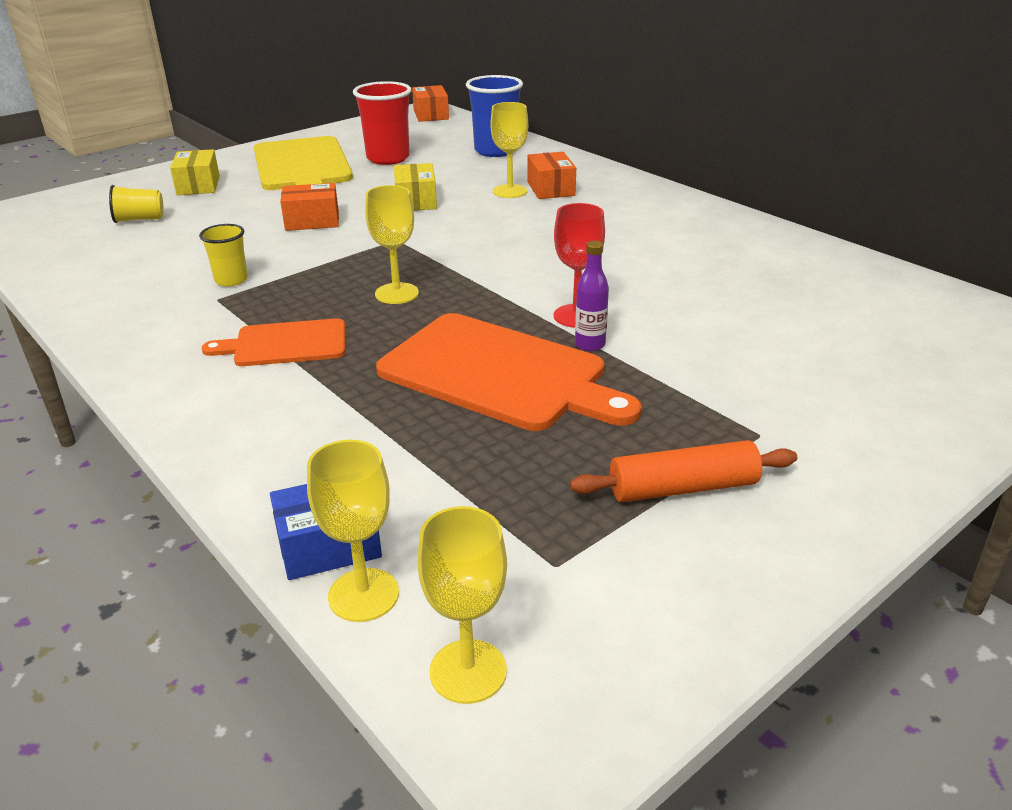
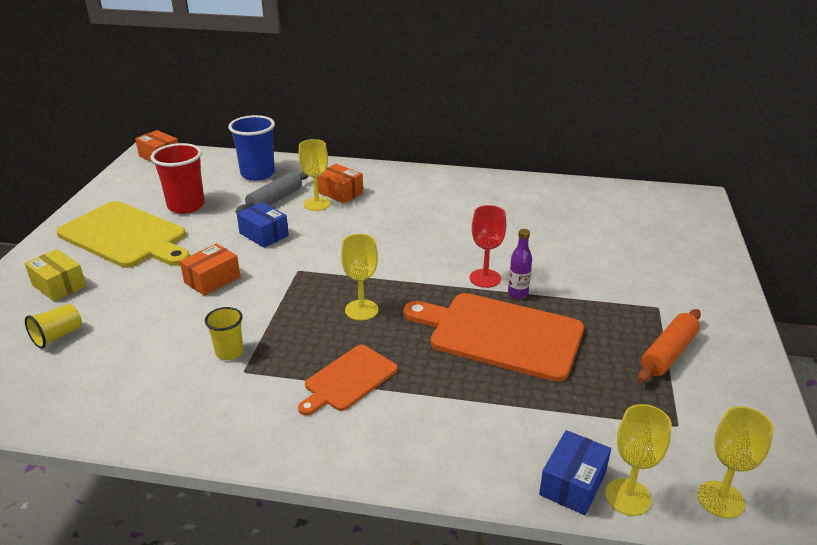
camera: 40 degrees left, 0 degrees up
(416, 201) = (264, 234): yellow box -> blue box
(474, 176) = (275, 200): none -> grey rolling pin
(499, 373) = (500, 334): orange cutting board -> orange cutting board turned 150 degrees counterclockwise

